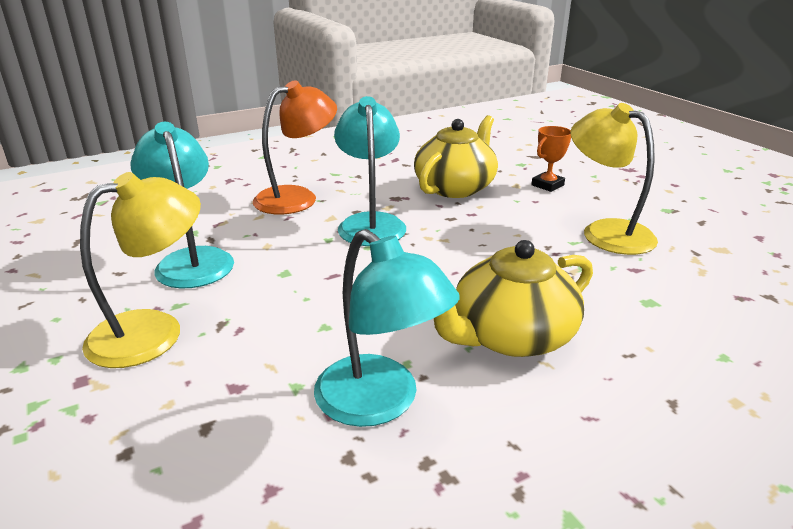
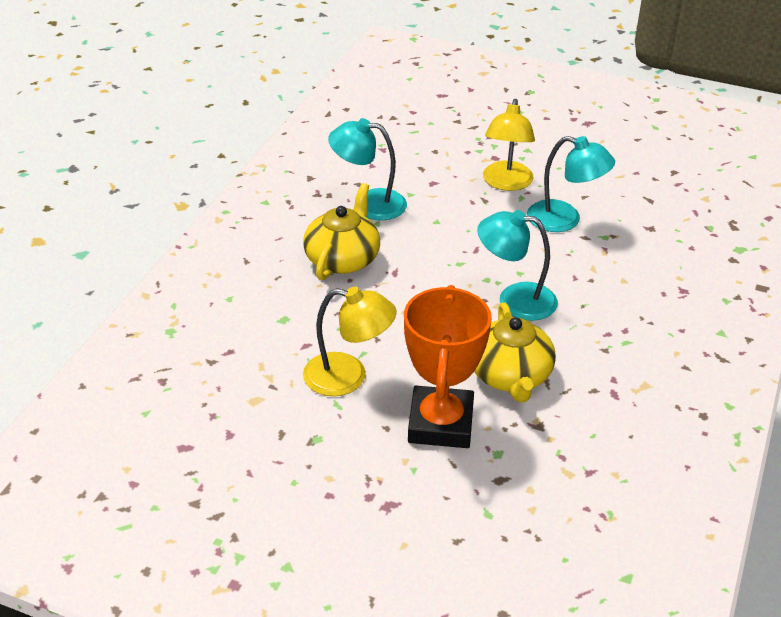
camera: 140 degrees right, 10 degrees up
(297, 197) = (602, 298): orange lamp -> none
(370, 223) = (515, 299): turquoise lamp -> turquoise lamp turned 150 degrees clockwise
(547, 185) = (441, 424): orange trophy -> orange trophy, size x2.34

